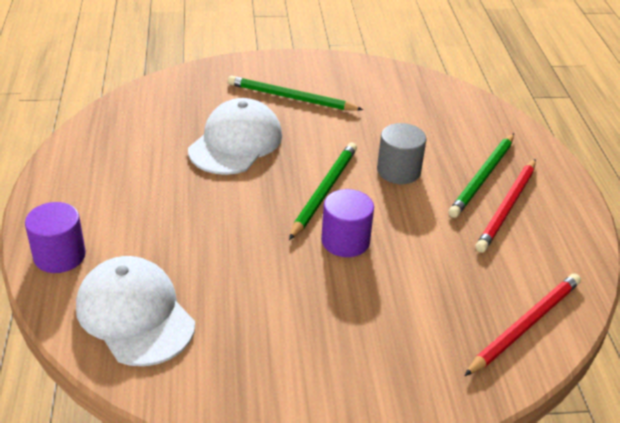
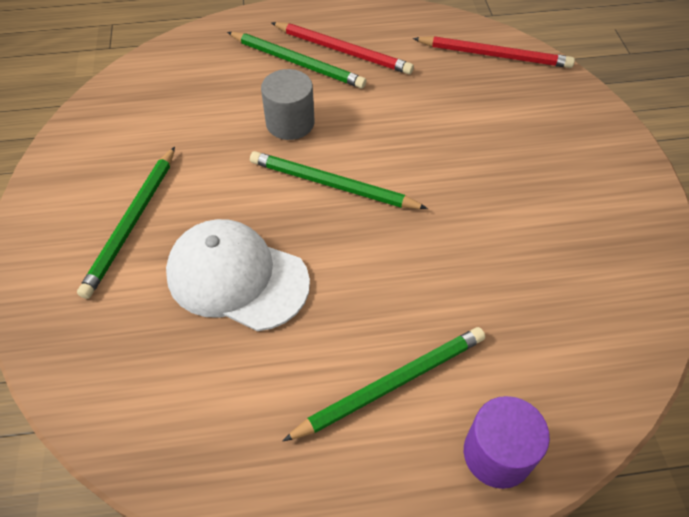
camera: 90 degrees left, 15 degrees up
(130, 209) = (391, 384): none -> green pencil
(135, 314) = (571, 345): white cap -> none
(345, 241) = (412, 166): purple cylinder -> none
(525, 325) = (494, 55): red pencil -> red pencil turned 150 degrees clockwise

